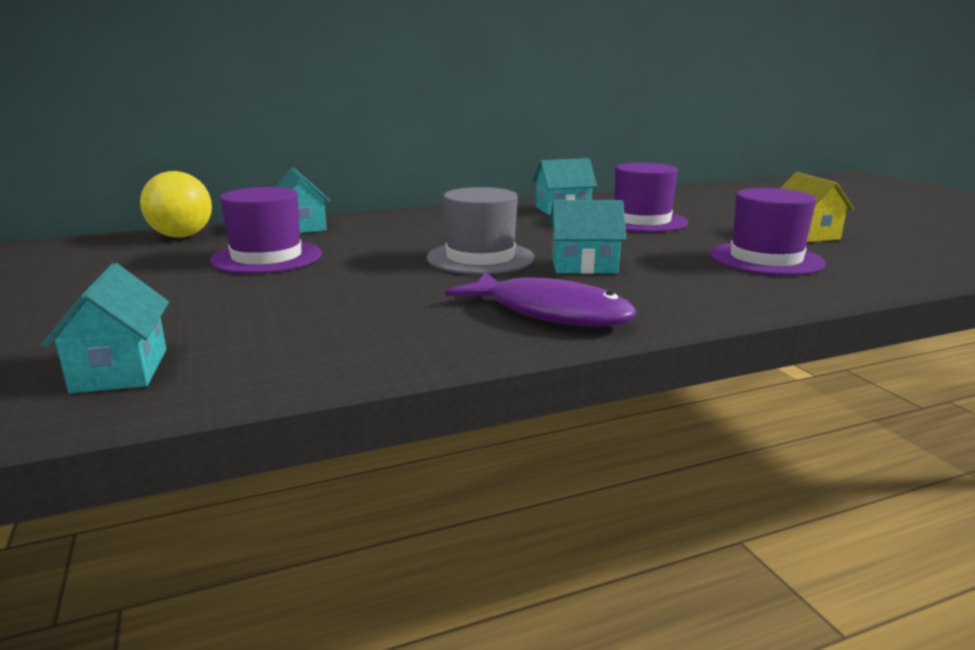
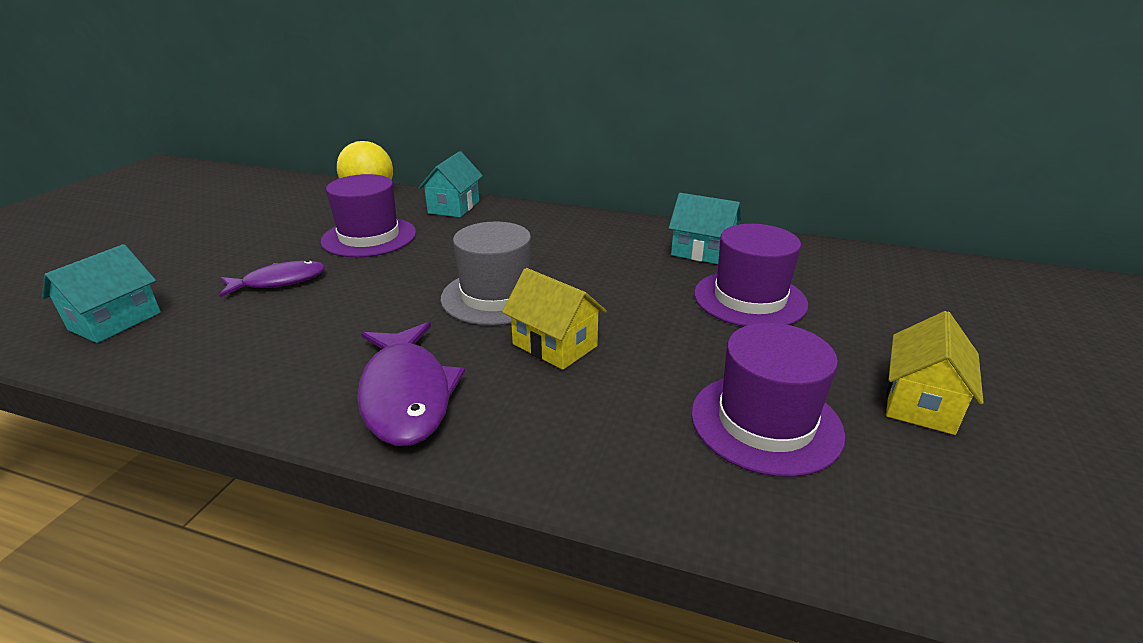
camera: 40 degrees right, 10 degrees up
(251, 299) = (279, 281): none -> purple fish
(584, 266) = (554, 345): turquoise house -> yellow house

